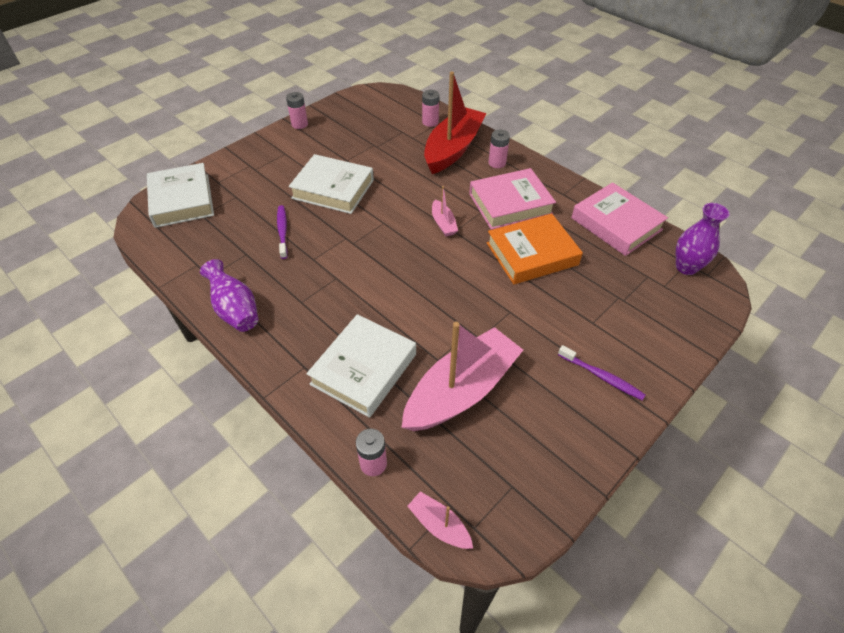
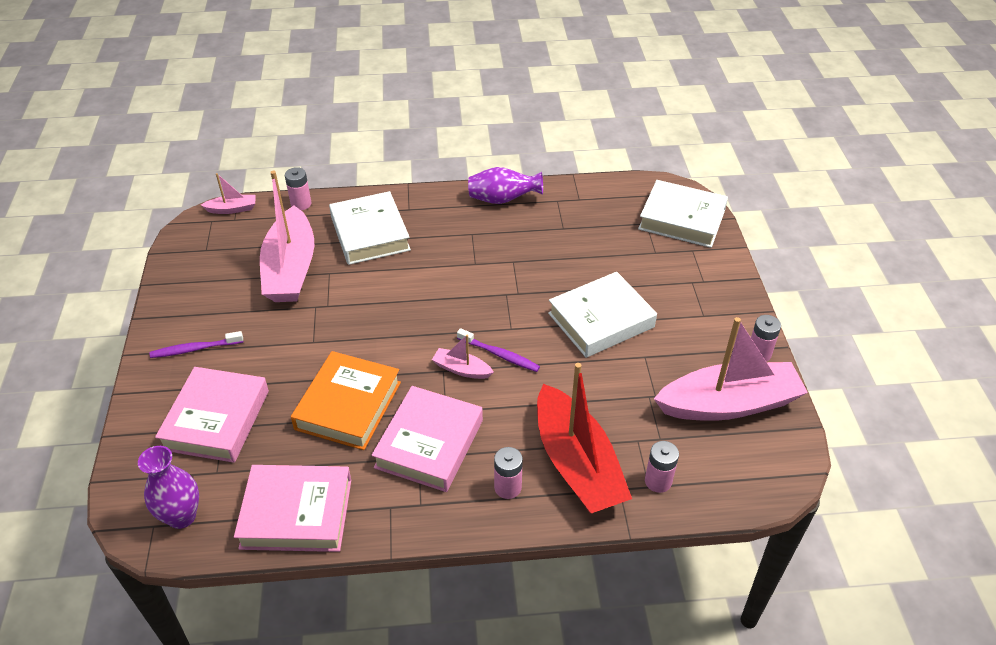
camera: 130 degrees right, 5 degrees down
(282, 231) = (570, 259): purple toothbrush -> purple toothbrush (499, 354)
(351, 120) = (729, 404): none -> pink boat
(624, 308) = (216, 420): none -> pink book

